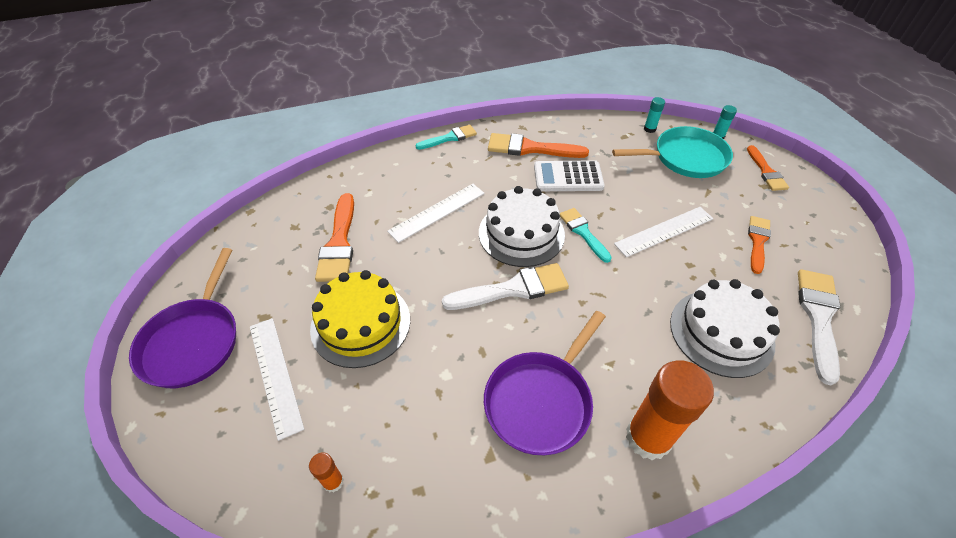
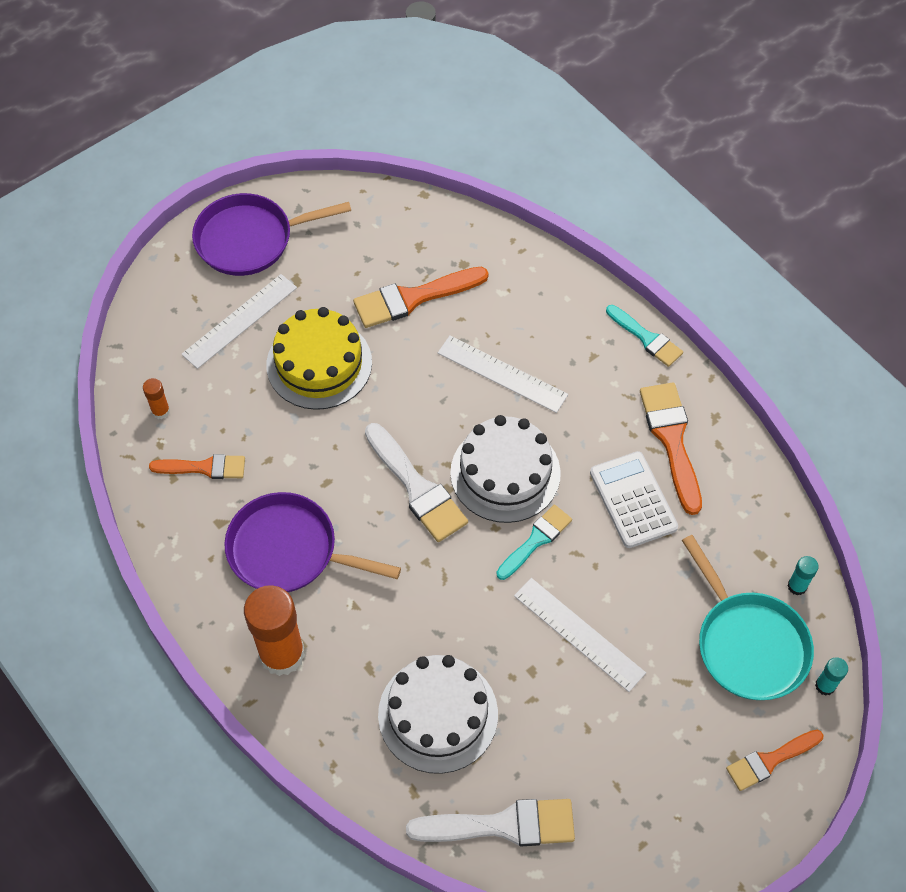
camera: 70 degrees right, 10 degrees up
(757, 241) = (608, 751): orange brush -> orange brush (204, 467)

